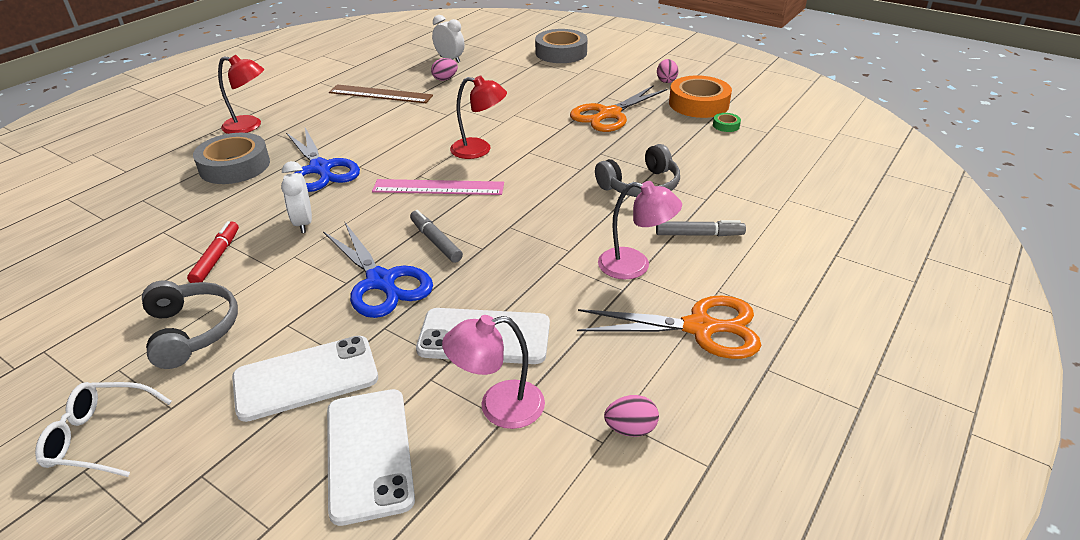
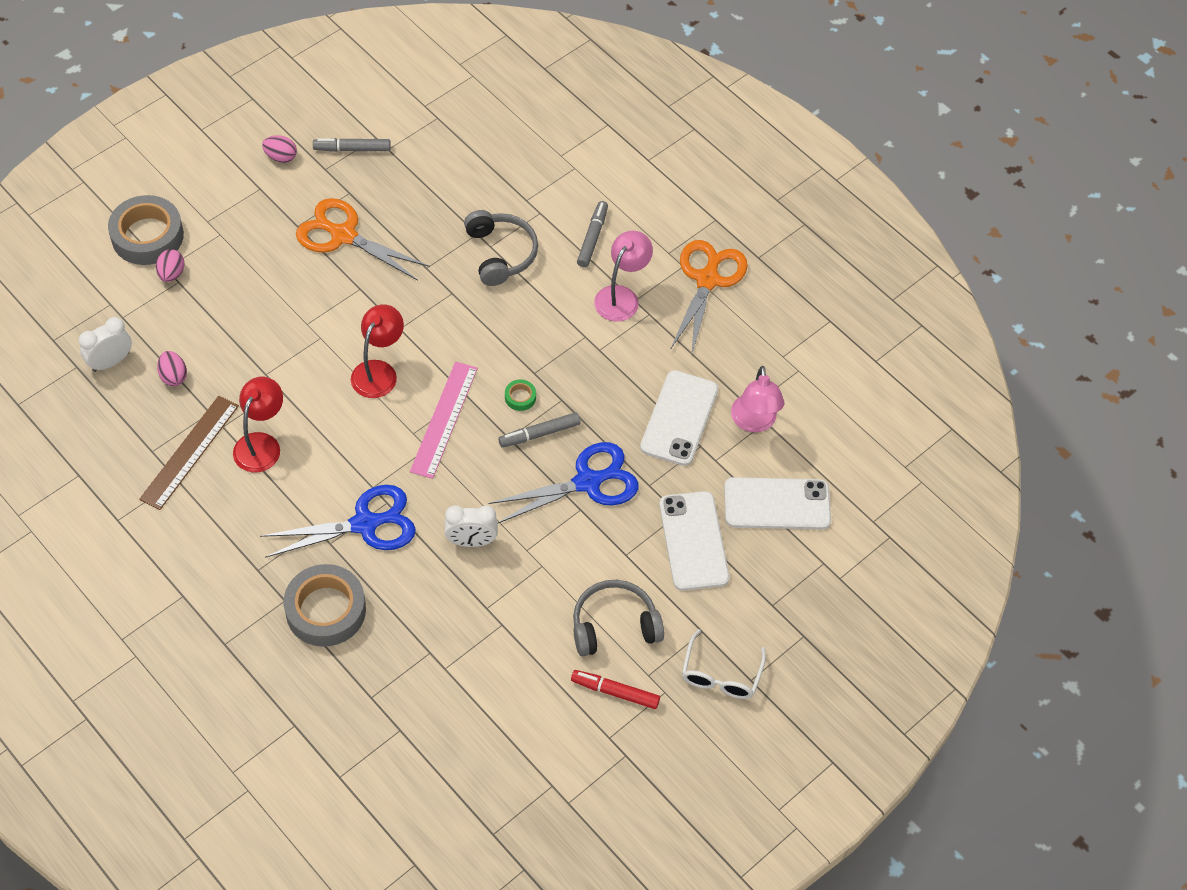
camera: 80 degrees left, 20 degrees up
(216, 258) = (509, 615): red marker -> red marker (615, 692)
(249, 126) = (224, 599): red lamp -> red lamp (261, 444)
(609, 114) = (343, 235): orange scissors -> orange scissors turned 150 degrees clockwise
(630, 429) = (791, 352): pink egg -> pink egg (171, 274)
(698, 104) = (352, 149): orange tape -> grey marker
(726, 125) = (410, 145): green tape -> green tape (520, 397)

